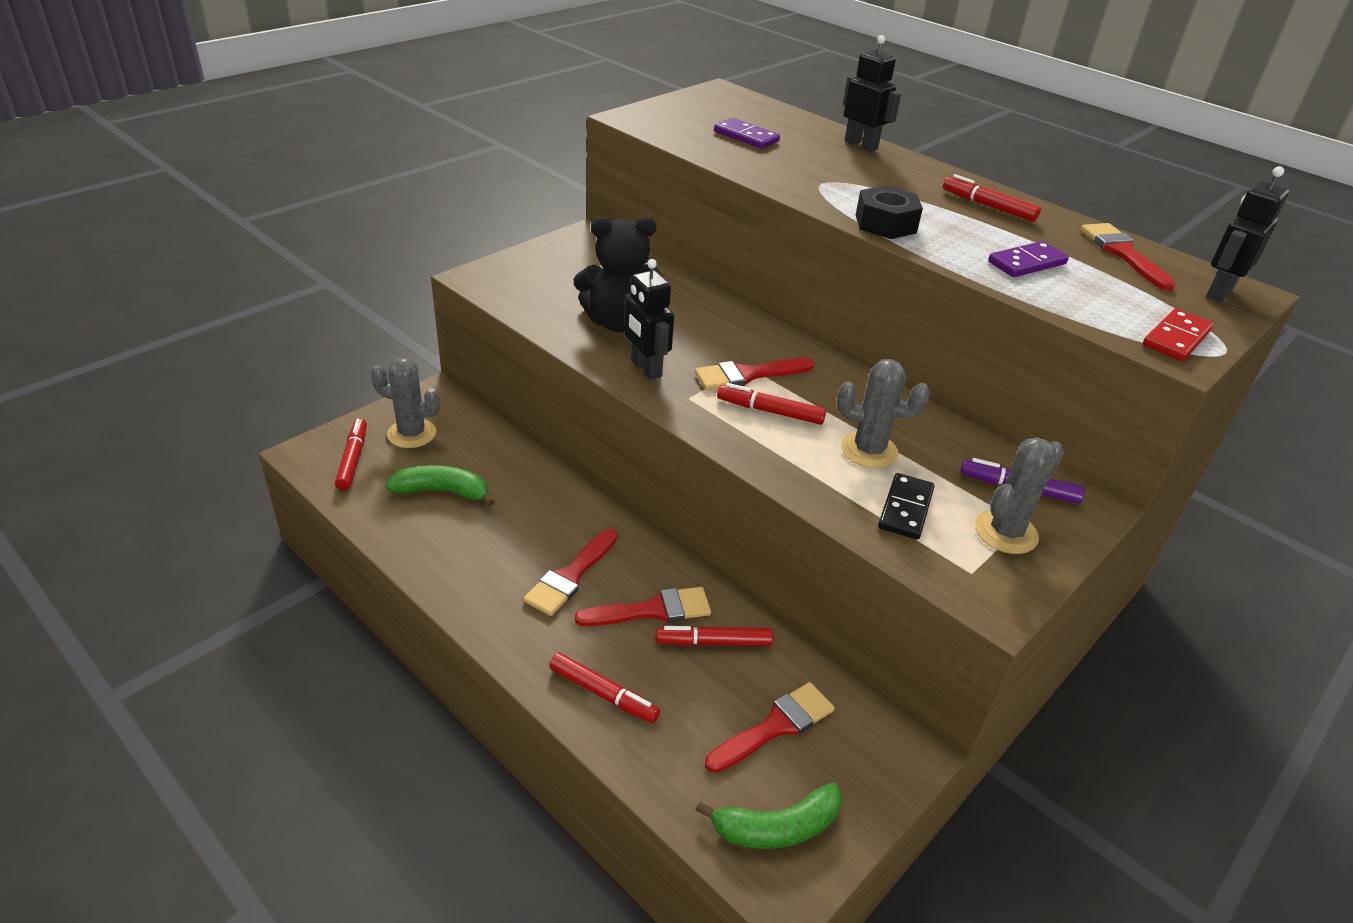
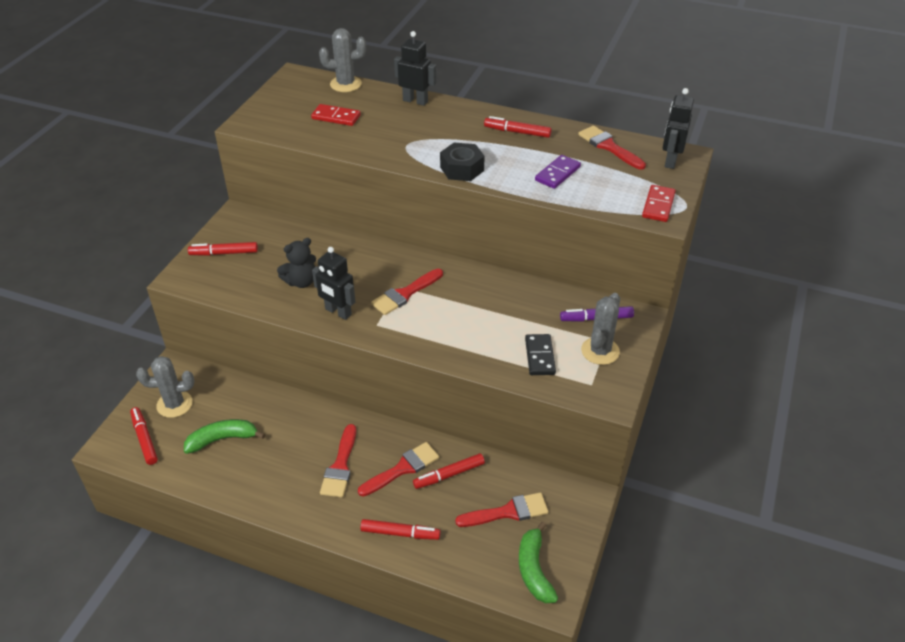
camera: 20 degrees left, 5 degrees up
(619, 323) = (301, 282): black teddy bear -> black teddy bear, size x0.65
(746, 136) = (336, 117): purple domino -> red domino
(770, 411) = (431, 316): red marker -> red marker (224, 253)
(775, 726) = (508, 512): red brush -> red brush turned 45 degrees clockwise
(776, 827) = (534, 569): green banana -> green banana turned 120 degrees clockwise
(869, 450) = (502, 323): grey cactus -> grey cactus (345, 84)

